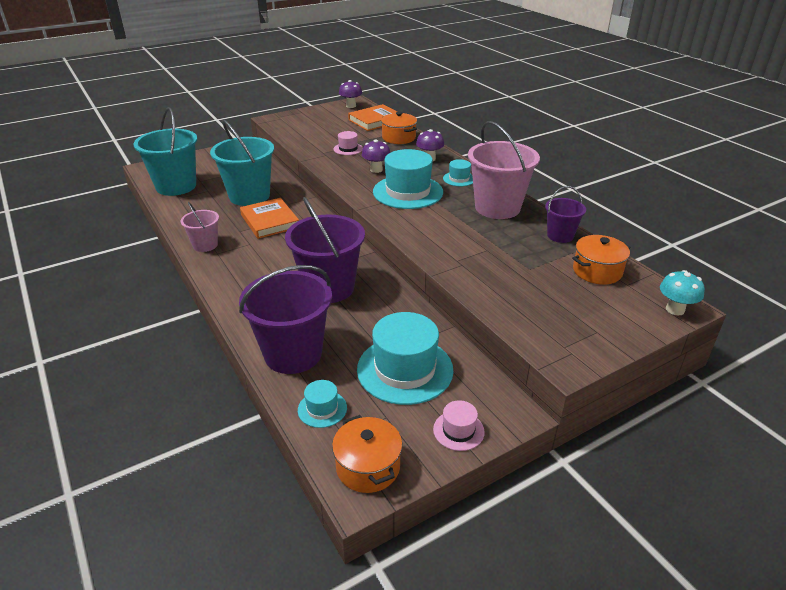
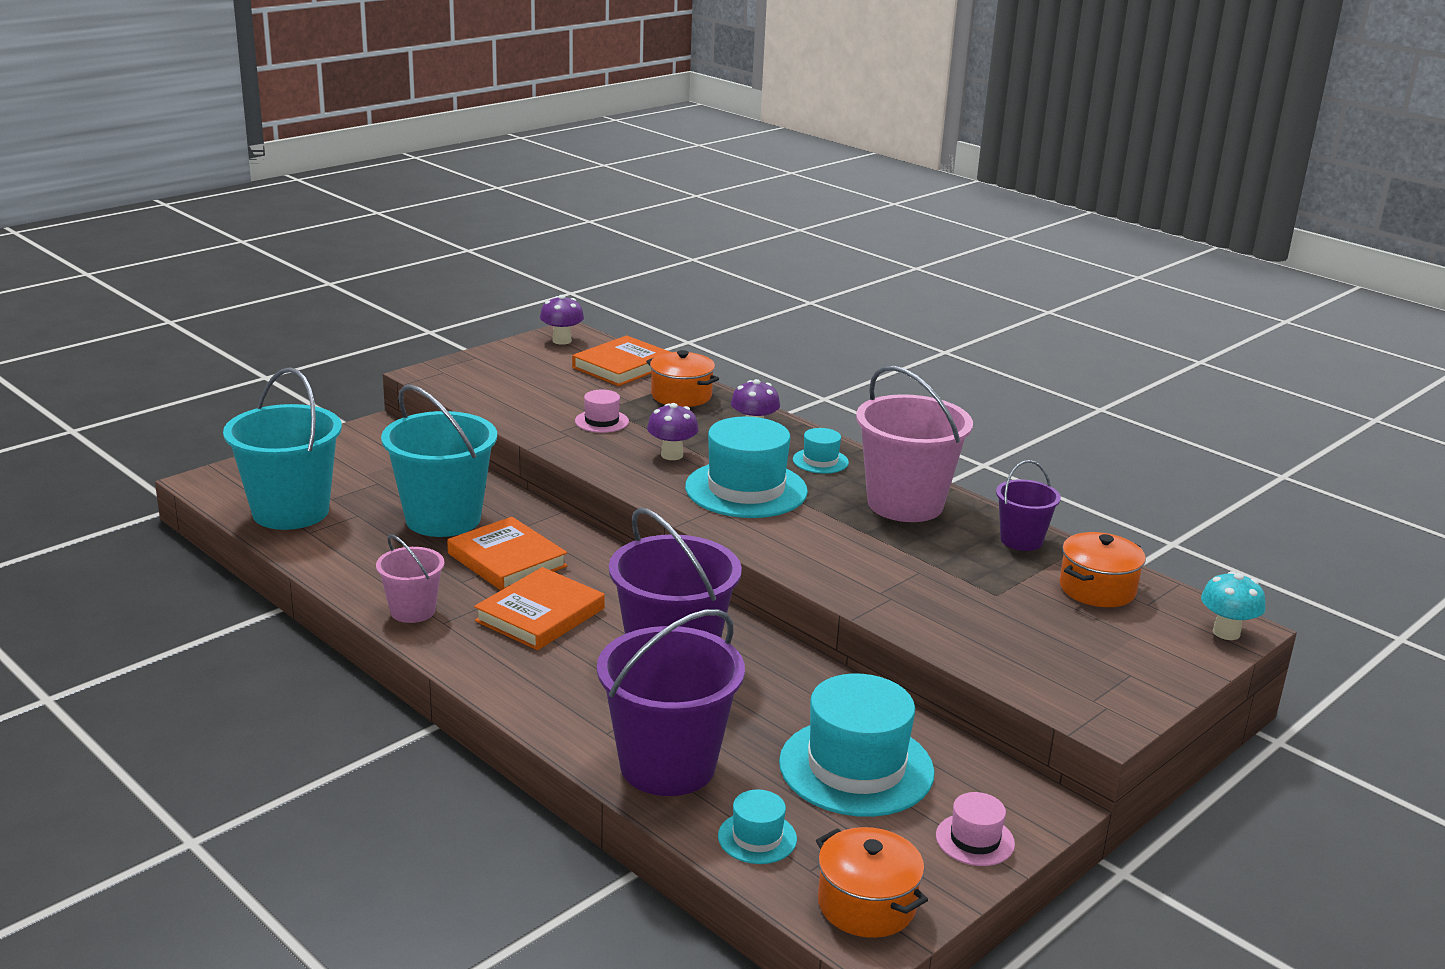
camera: 15 degrees left, 10 degrees down
(270, 254) = (540, 615): none -> orange book

